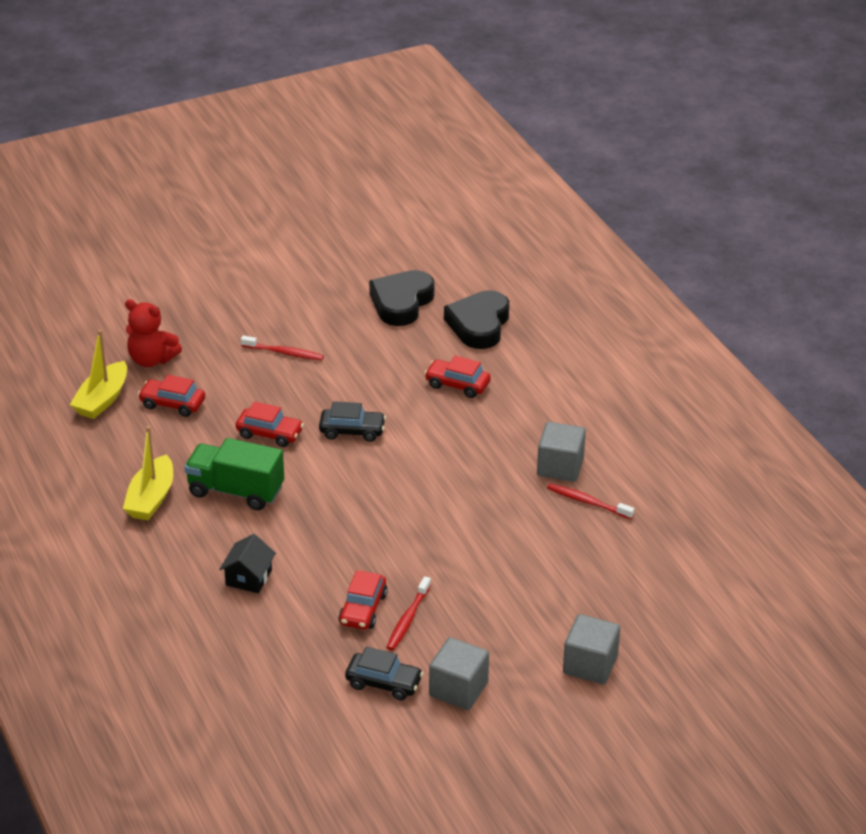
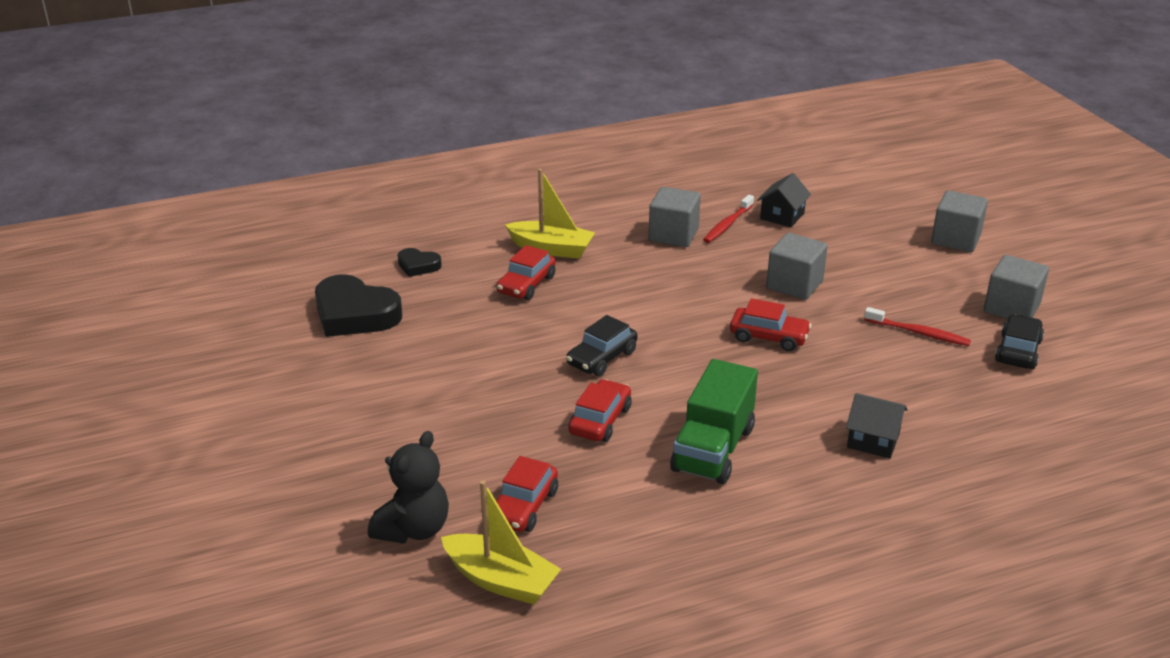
camera: 85 degrees left, 5 degrees down
(151, 360) = (413, 529): red teddy bear -> black teddy bear
(151, 498) = (729, 525): yellow boat -> yellow boat (551, 249)
(284, 353) = (431, 406): red toothbrush -> none
(352, 431) = (601, 358): black car -> black car turned 150 degrees counterclockwise
(363, 609) = (909, 360): red car -> red car (768, 337)
(479, 325) = (418, 266): black heart -> black heart, size x0.51
(481, 543) = (794, 285): none -> grey cube
(613, 540) = (782, 216): none -> black house

